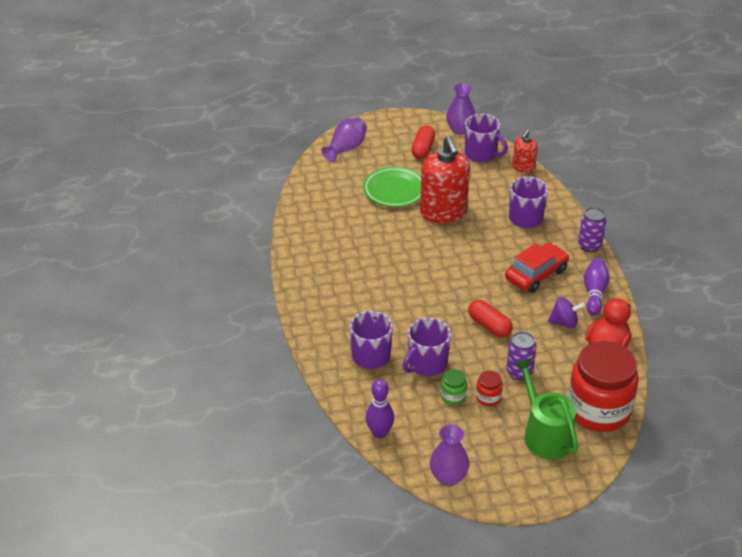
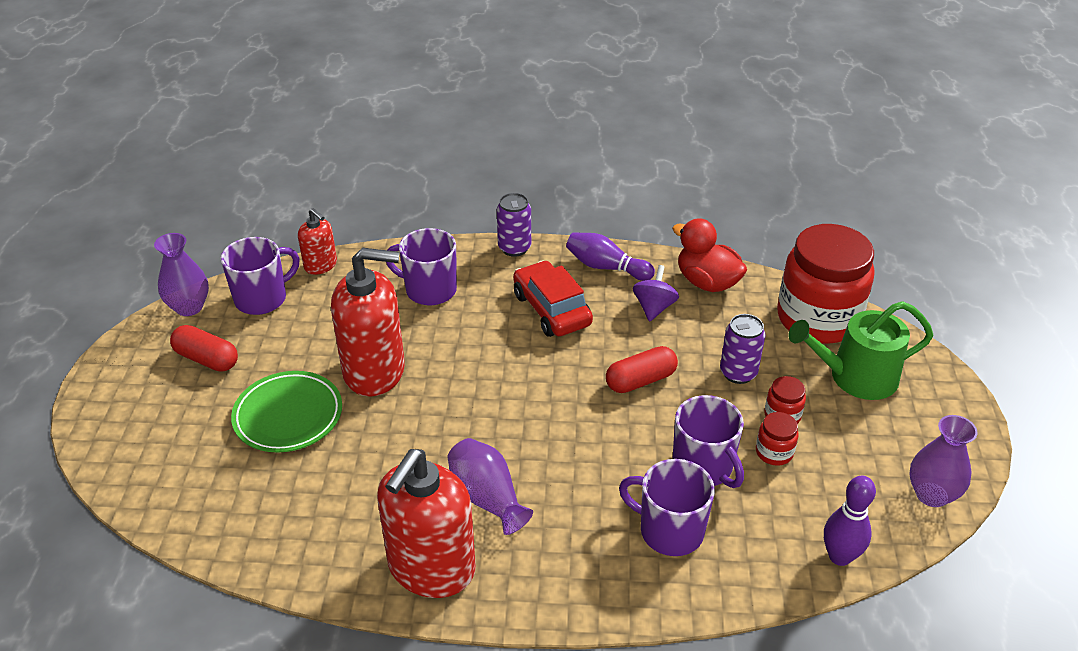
camera: 75 degrees left, 0 degrees up
(313, 267) = (431, 568): none -> red soap dispenser
(346, 148) = (136, 455): purple vase -> purple vase (487, 498)
(453, 396) = (774, 452): green jar -> red jar

